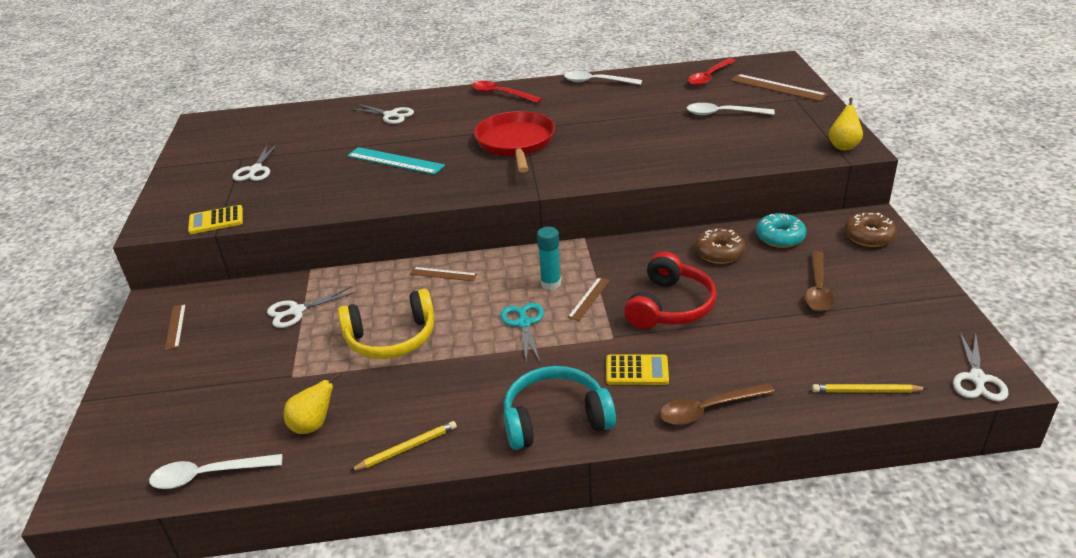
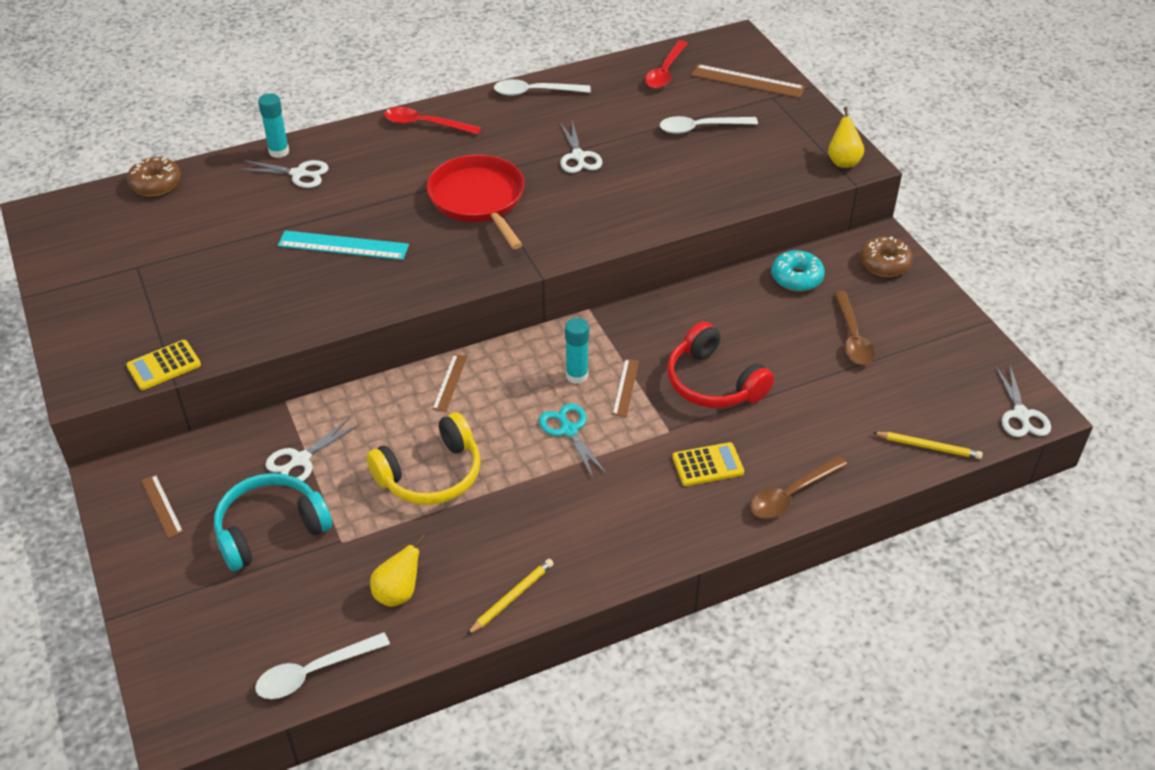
camera: 20 degrees left, 10 degrees up
(255, 170) = (168, 282): white scissors -> white scissors (578, 156)
(385, 101) = (279, 151): none -> turquoise glue stick
(443, 274) = (449, 382): brown ruler -> brown ruler turned 75 degrees counterclockwise
(555, 419) = (648, 535): turquoise headphones -> turquoise headphones (270, 529)
(670, 306) = (713, 382): red headphones -> red headphones turned 135 degrees clockwise
(719, 253) = (740, 307): brown donut -> brown donut (155, 184)
(866, 391) = (928, 447): yellow pencil -> yellow pencil turned 150 degrees counterclockwise

